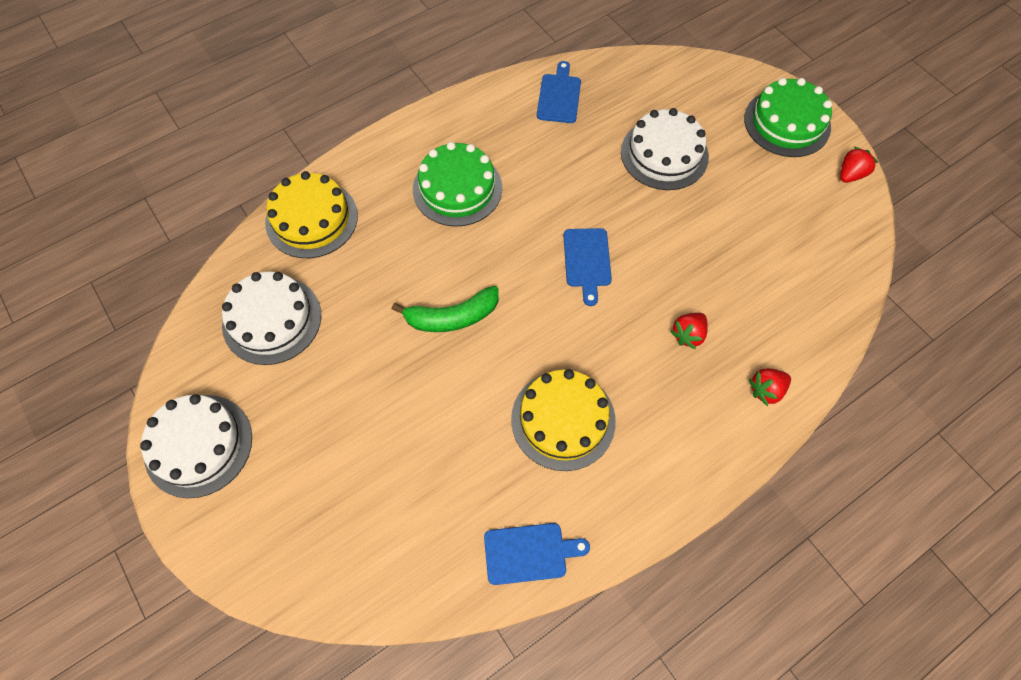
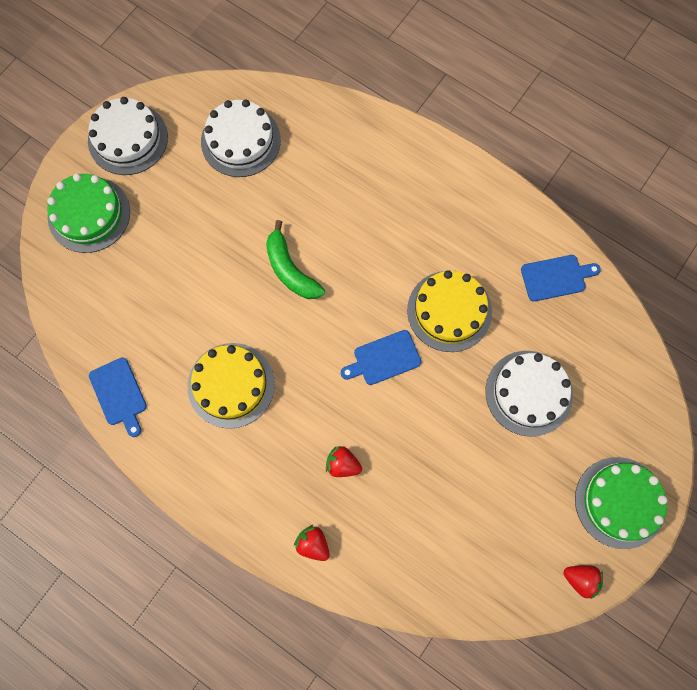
camera: 70 degrees right, 10 degrees up
(311, 219) = (340, 128): yellow cake -> yellow cake (449, 311)
(457, 188) = (415, 227): green cake -> green cake (89, 214)

